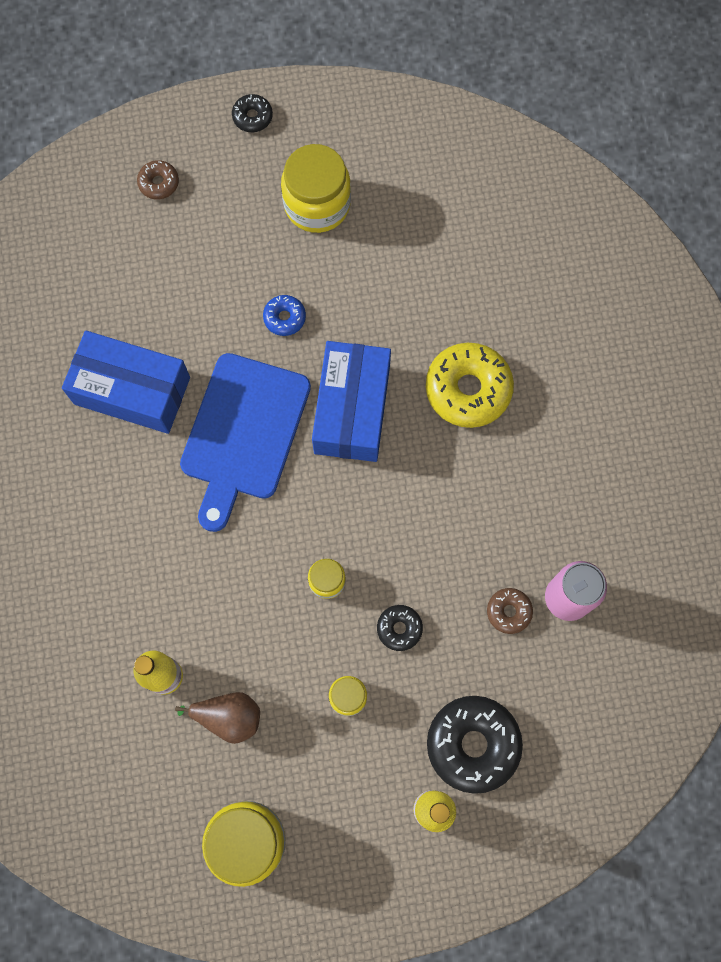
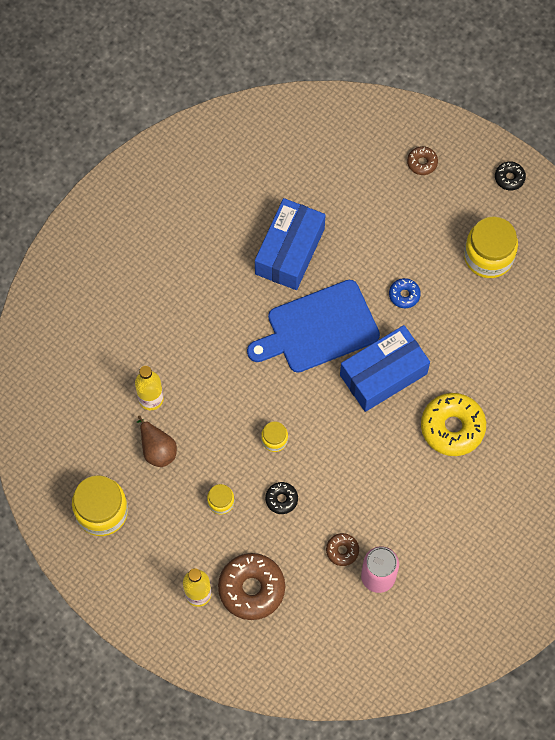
camera: 50 degrees right, 5 degrees down
(132, 391) = (289, 251): blue box -> blue box turned 45 degrees clockwise
(473, 744) = (251, 588): black donut -> brown donut

